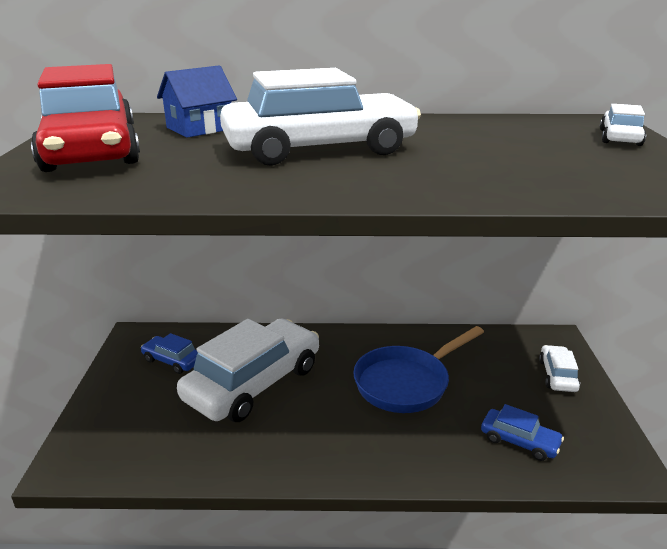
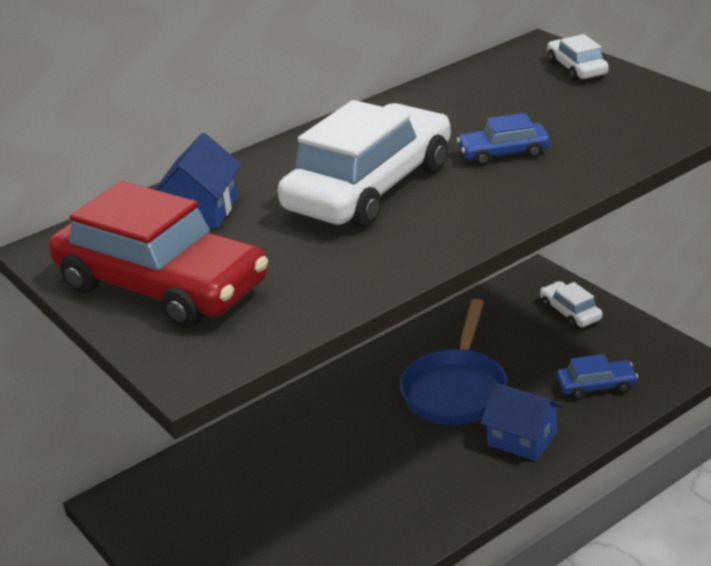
camera: 35 degrees left, 5 degrees up
(172, 360) = (200, 500): blue car -> blue car (503, 153)
(254, 383) = (316, 471): white car -> none
(412, 446) = (522, 439): none -> blue house

